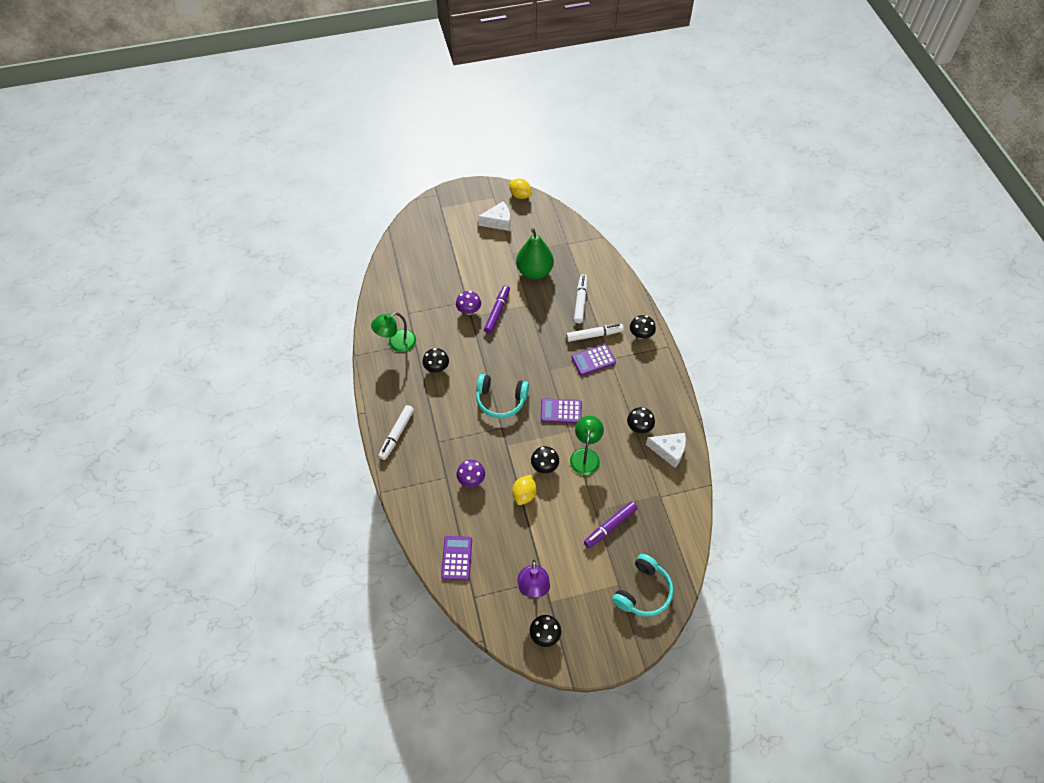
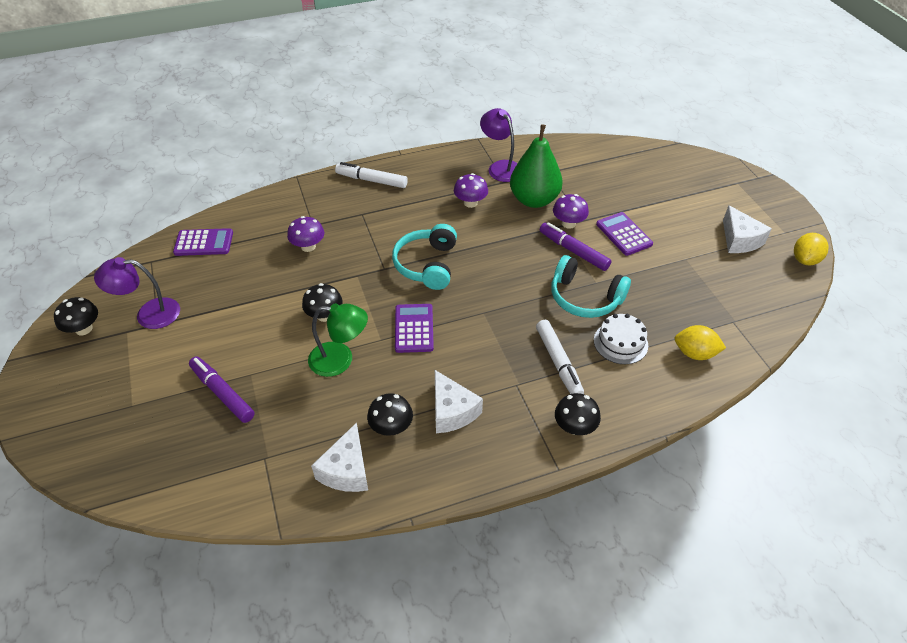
camera: 85 degrees right, 10 degrees down
(396, 343) = (501, 167): green lamp -> purple lamp
(436, 367) = (470, 203): black mushroom -> purple mushroom
(497, 312) = (573, 251): purple marker -> purple marker turned 150 degrees counterclockwise
(524, 494) = (282, 297): yellow lemon -> yellow lemon (695, 353)
(534, 271) = (660, 285): green pear -> green pear (534, 200)
(580, 301) = (620, 342): white marker -> white cake
(593, 360) = (510, 363): purple calculator -> purple calculator (624, 234)
(628, 394) = (452, 411): none -> white cheese
(643, 591) = (113, 436): turquoise headphones -> turquoise headphones (585, 298)

